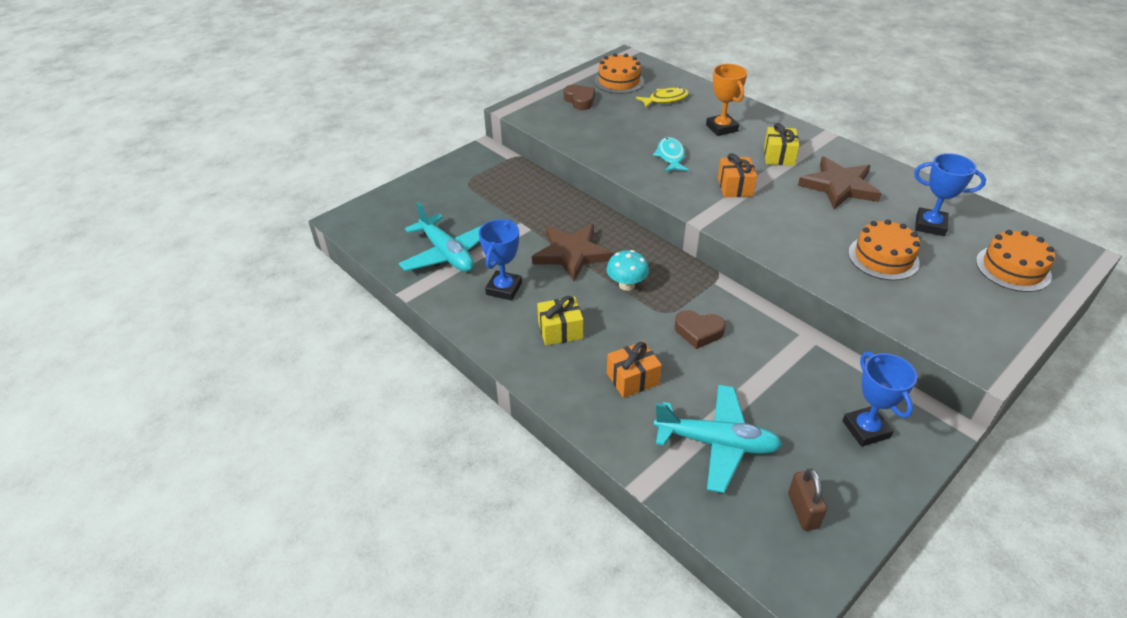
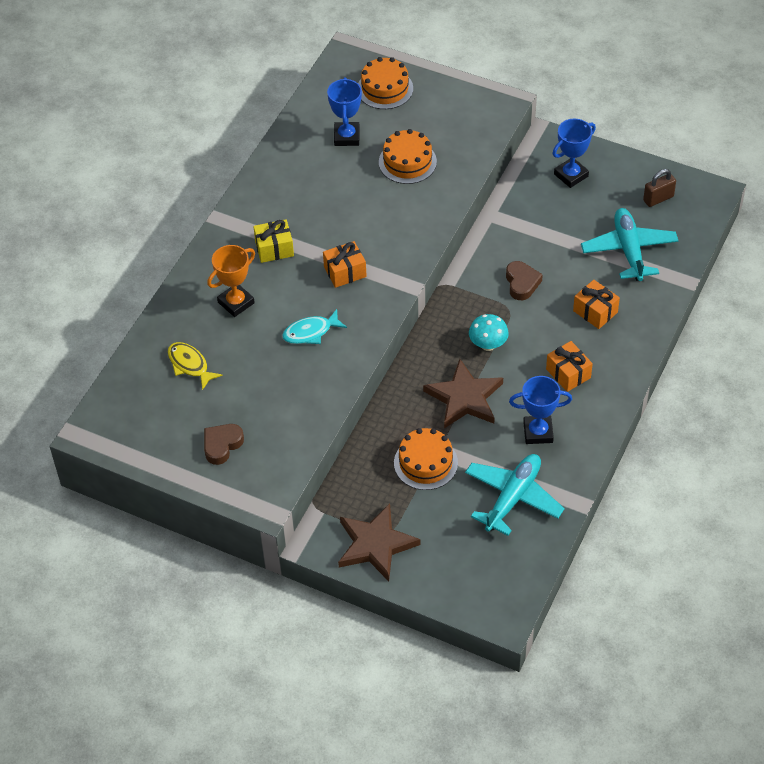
camera: 110 degrees left, 10 degrees up
(560, 330) = (568, 373): yellow gift -> orange gift
(619, 81) = (159, 421): orange cake -> orange cake (425, 463)
(839, 186) = (311, 199): brown star -> brown star (375, 544)

